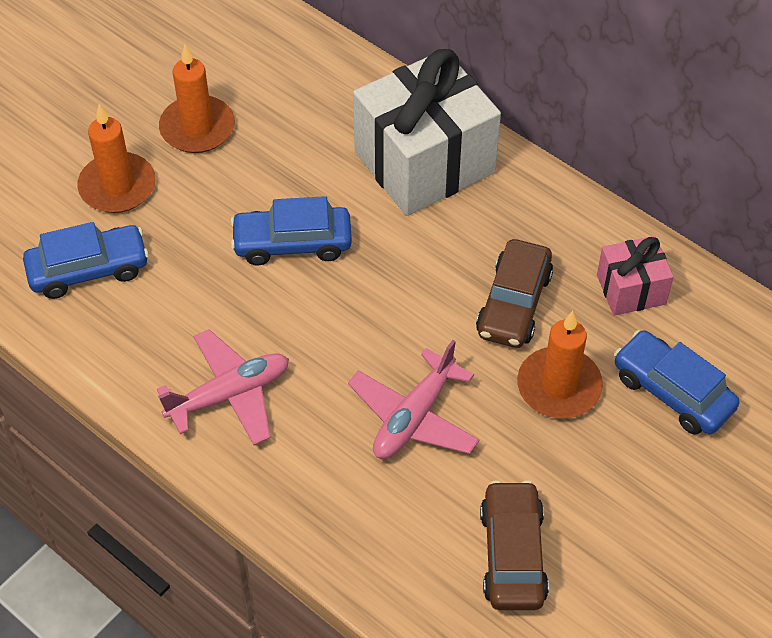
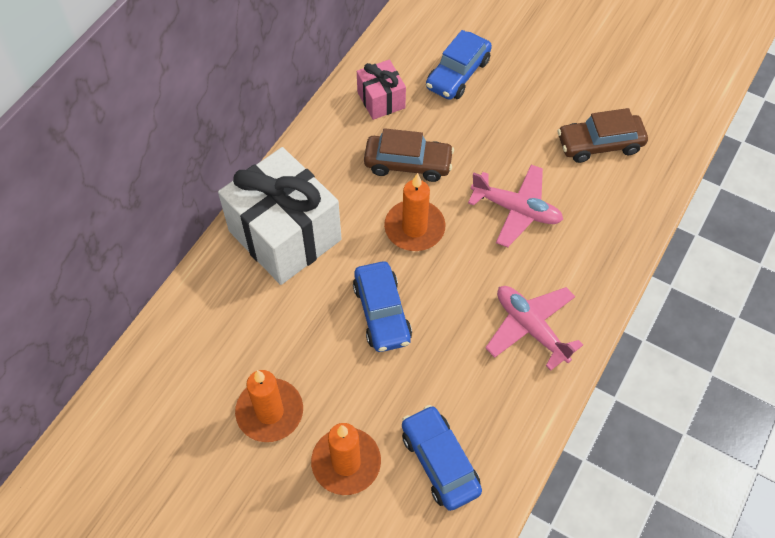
camera: 100 degrees left, 5 degrees up
(559, 386) = (469, 132): orange candle -> orange candle (414, 228)

